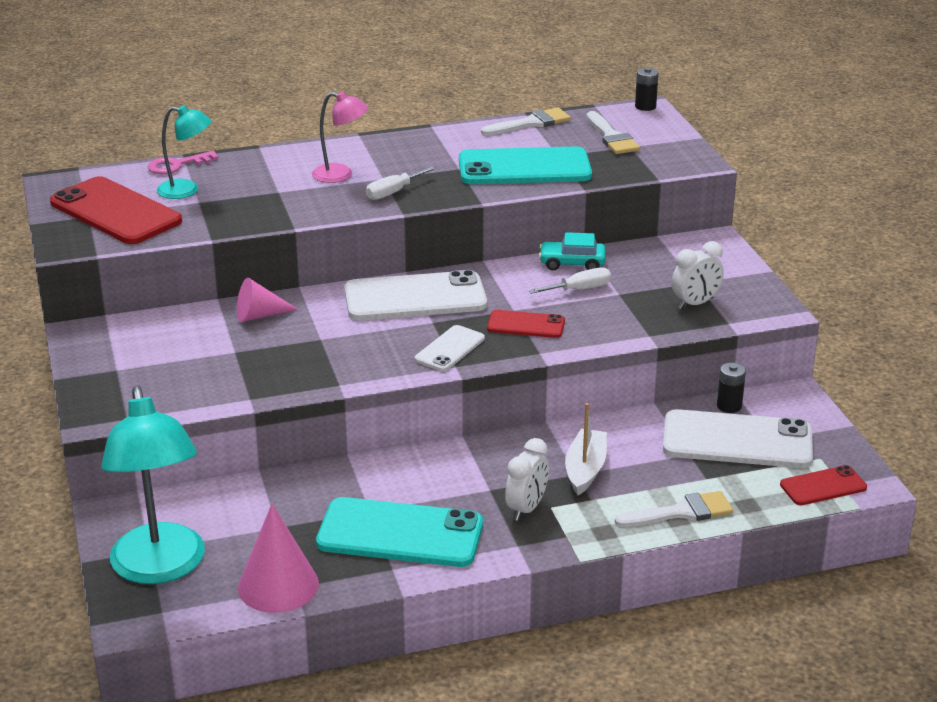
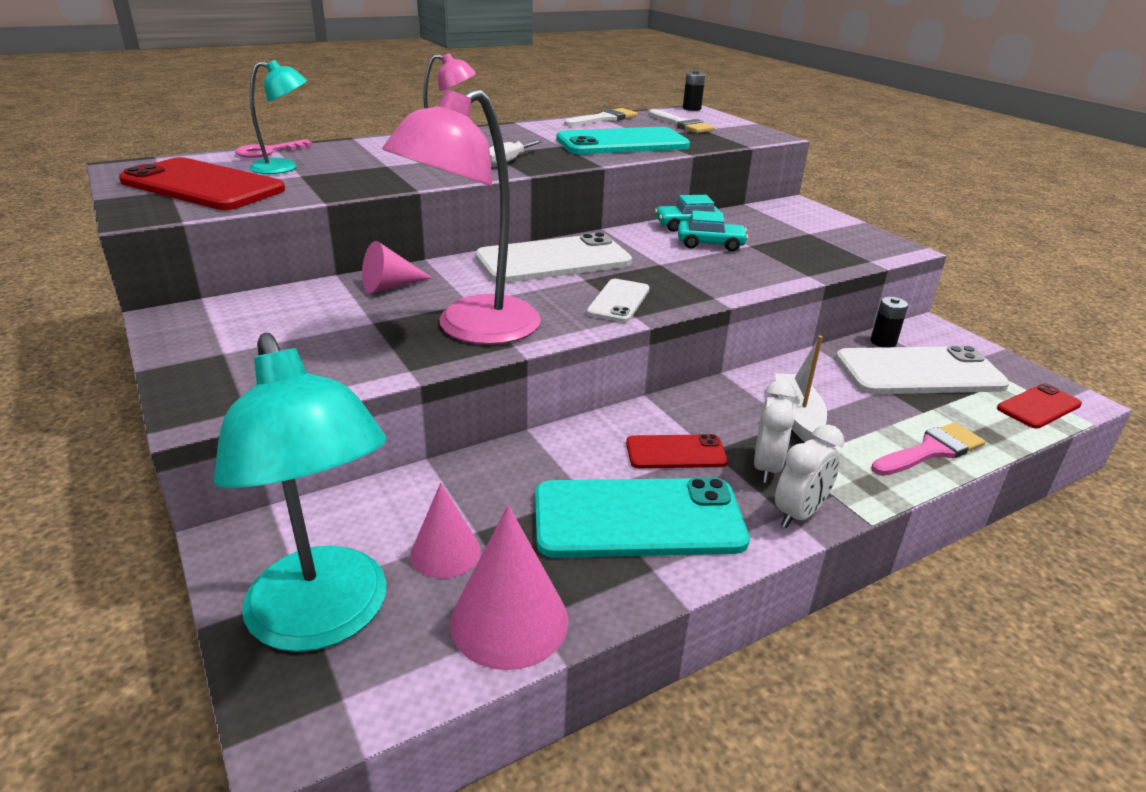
camera: 15 degrees left, 0 degrees up
(250, 538) = (445, 552): none -> pink cone
(312, 366) = (473, 329): none -> pink lamp
(526, 325) = (682, 275): red phone -> red phone (676, 452)
(579, 289) = (710, 244): white screwdriver -> turquoise car
(681, 512) = (931, 450): white brush -> pink brush
(695, 303) = (826, 248): white clock -> white clock (799, 514)

